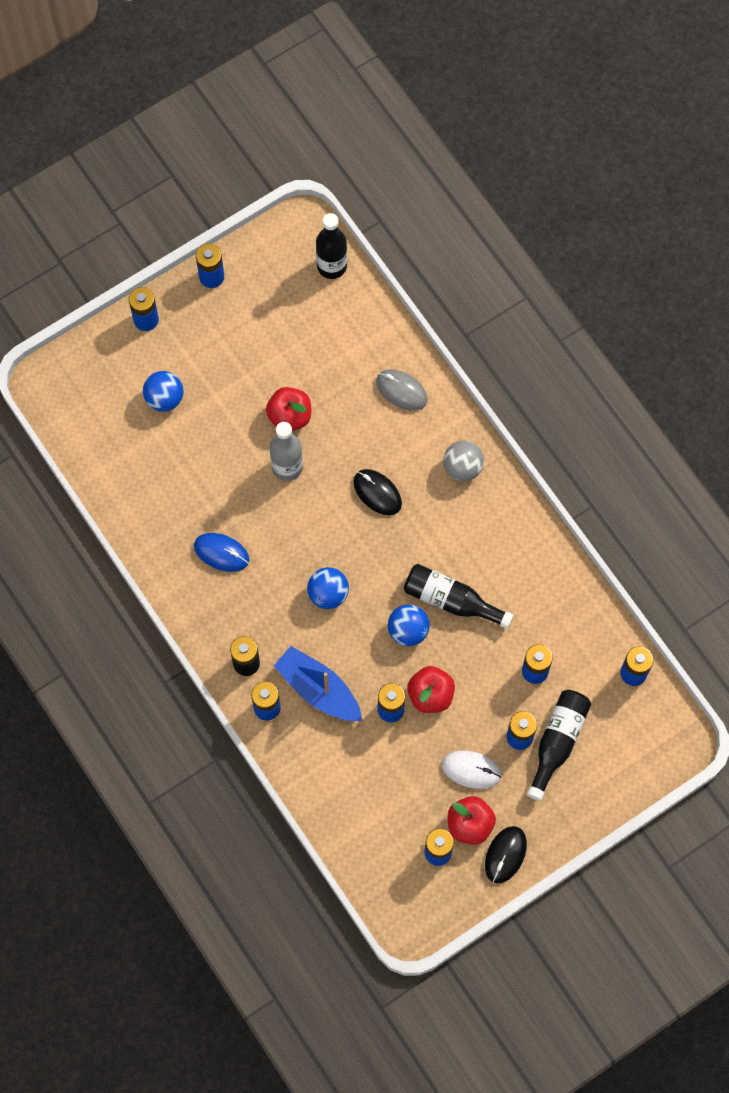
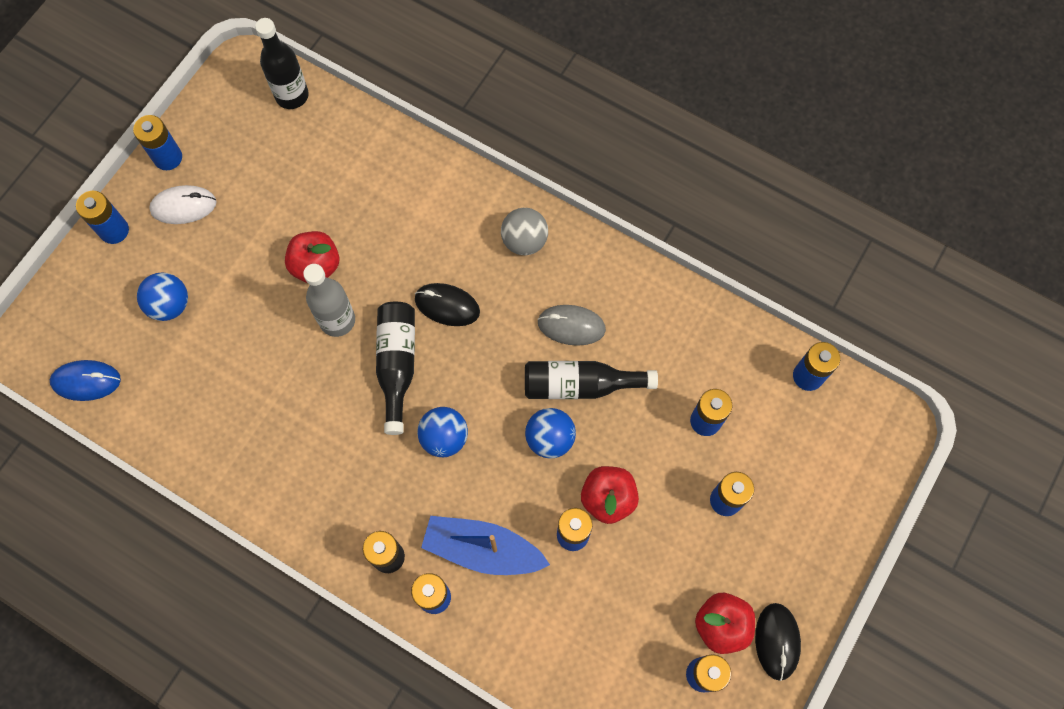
camera: 25 degrees left, 0 degrees up
(221, 553) = (306, 445): blue mouse -> blue mouse (86, 381)
(401, 391) = (423, 190): grey mouse -> grey mouse (571, 326)
(471, 770) = (692, 562): white mouse -> white mouse (183, 206)
(557, 742) = (768, 487): black bottle -> black bottle (397, 364)

